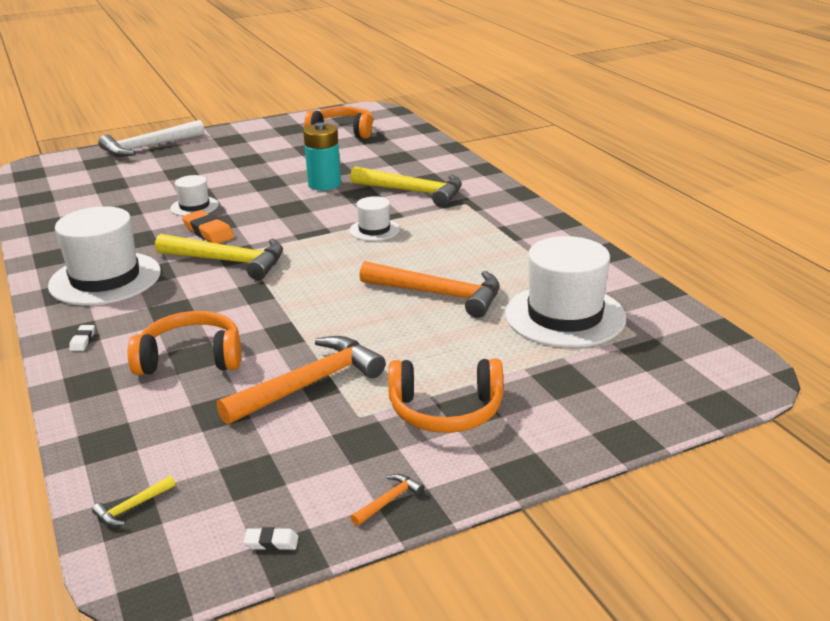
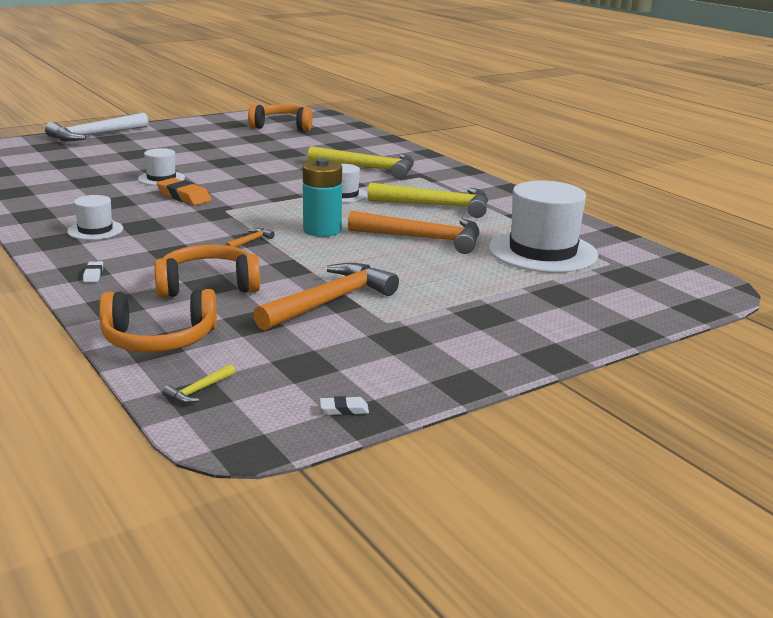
camera: 10 degrees left, 5 degrees down
(105, 279) = (95, 230): white hat -> white hat, size x0.51
(228, 261) = (213, 217): yellow hammer -> yellow hammer (437, 206)
(324, 184) = (282, 163): turquoise battery -> turquoise battery (322, 230)
(389, 501) = (439, 378): orange hammer -> orange hammer (250, 241)
(446, 410) = (464, 316): orange headphones -> orange headphones (159, 339)

